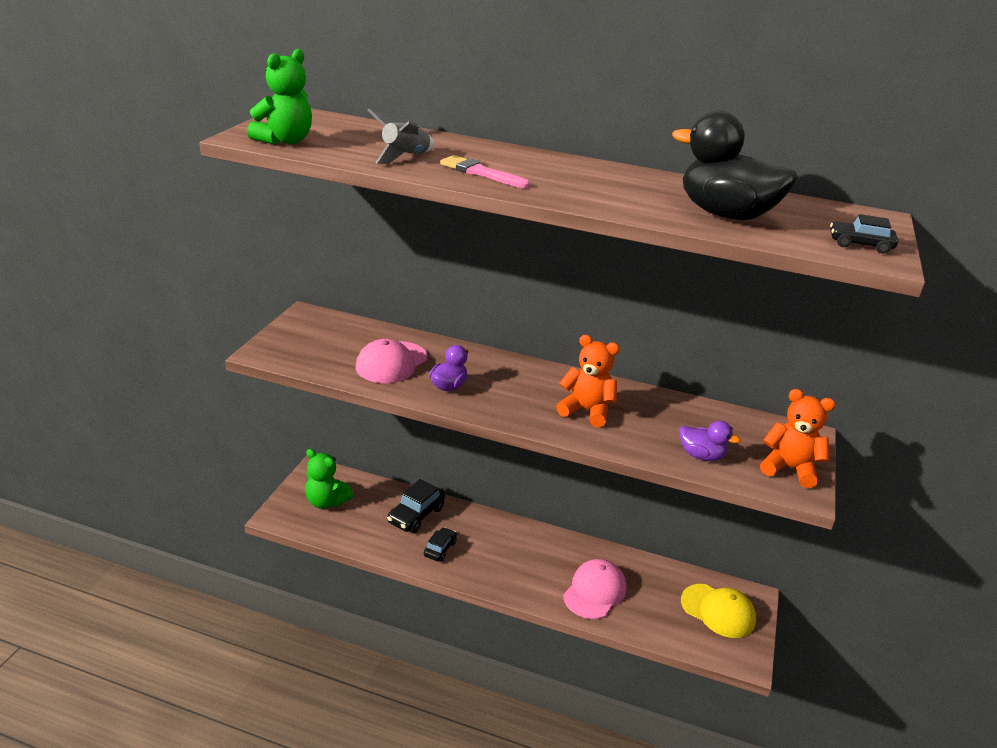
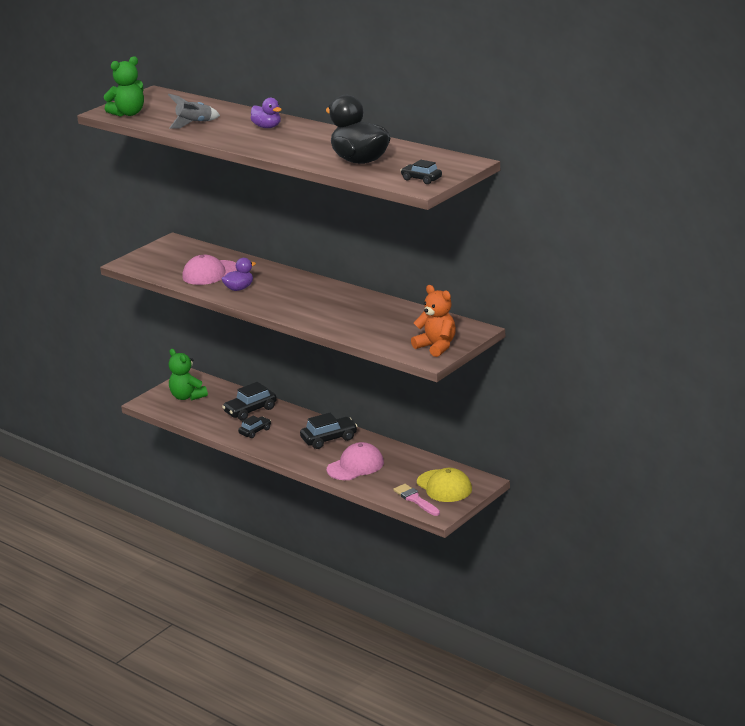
camera: 25 degrees right, 5 degrees down
(480, 173) = (232, 134): pink brush -> pink brush (415, 500)
(536, 550) = (329, 439): none -> black car
(586, 411) = (324, 307): orange teddy bear -> none
(701, 455) = (380, 336): purple duck -> purple duck (267, 127)

